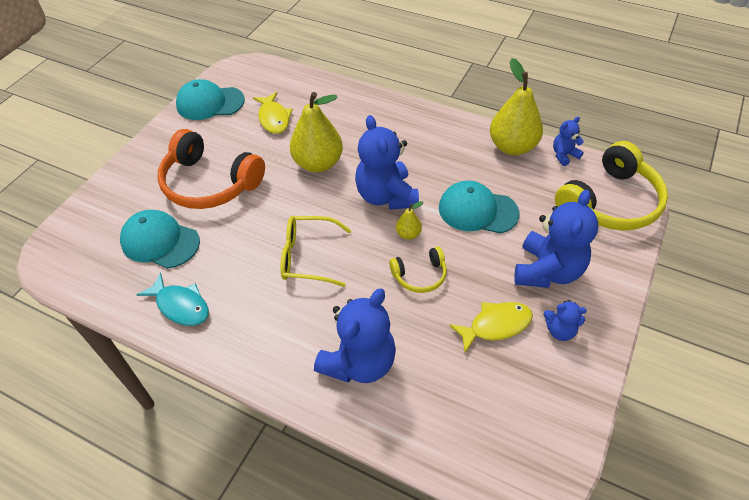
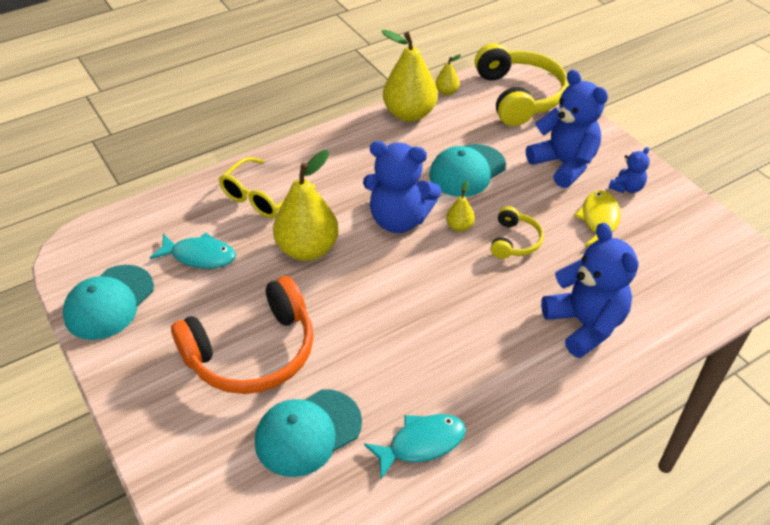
camera: 60 degrees left, 5 degrees down
(274, 118) = (200, 256): yellow fish -> turquoise fish
(308, 257) = (433, 309): yellow glasses -> yellow glasses (262, 197)
(564, 155) = (446, 92): blue teddy bear -> yellow pear

